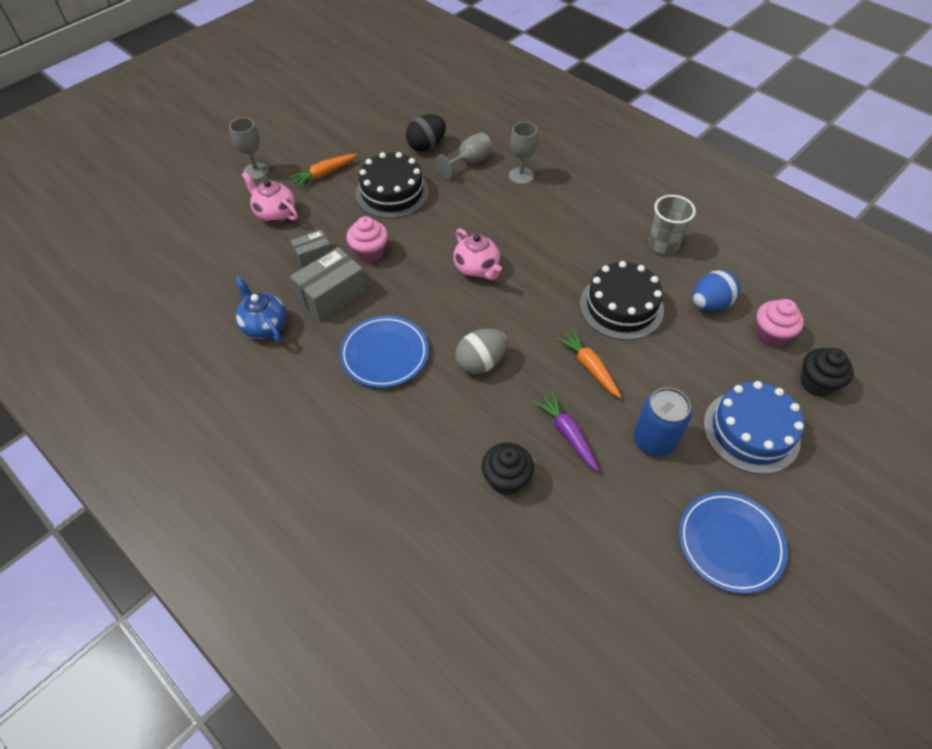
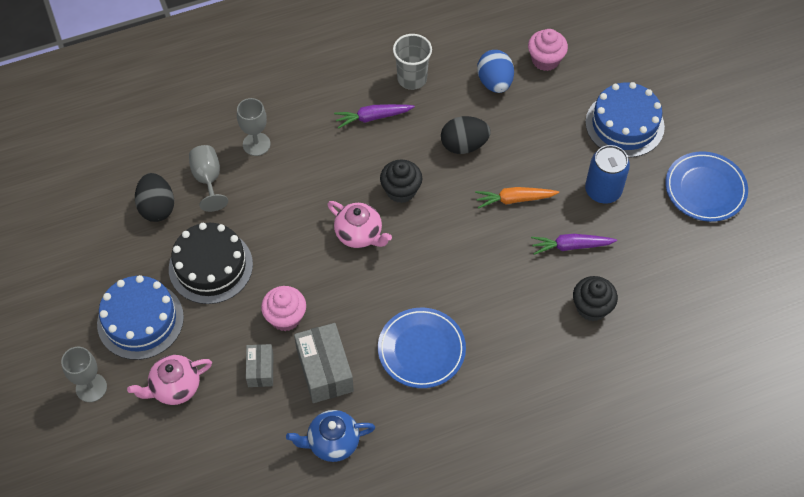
camera: 65 degrees left, 5 degrees up
(324, 174) = (140, 320): orange carrot -> blue cake
(477, 269) = (359, 234): pink teapot -> pink teapot turned 45 degrees clockwise
(480, 363) = (469, 277): grey egg -> none
(601, 234) = (373, 117): none -> purple carrot
(621, 307) = (464, 145): black cake -> black egg
(817, 383) = (603, 59): black cupcake -> black cupcake (401, 190)

